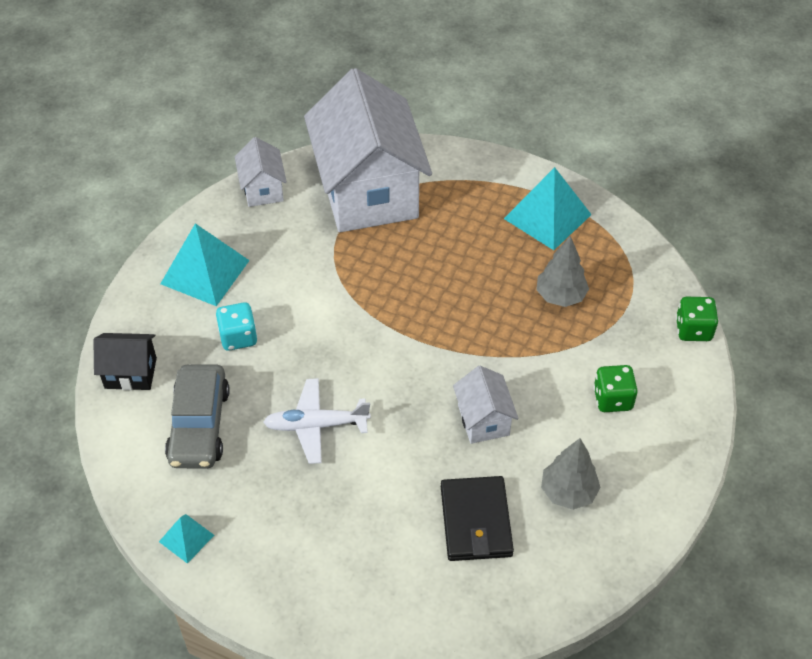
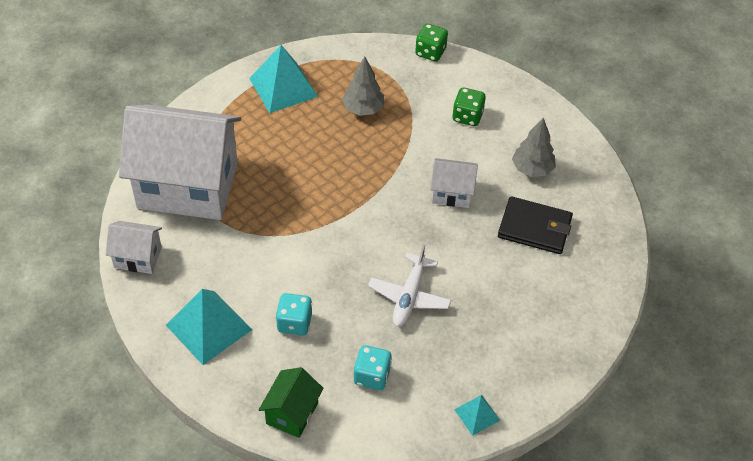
camera: 70 degrees left, 0 degrees up
(130, 373) = (292, 413): black house -> green house
(199, 425) = (372, 376): grey car -> turquoise dice

